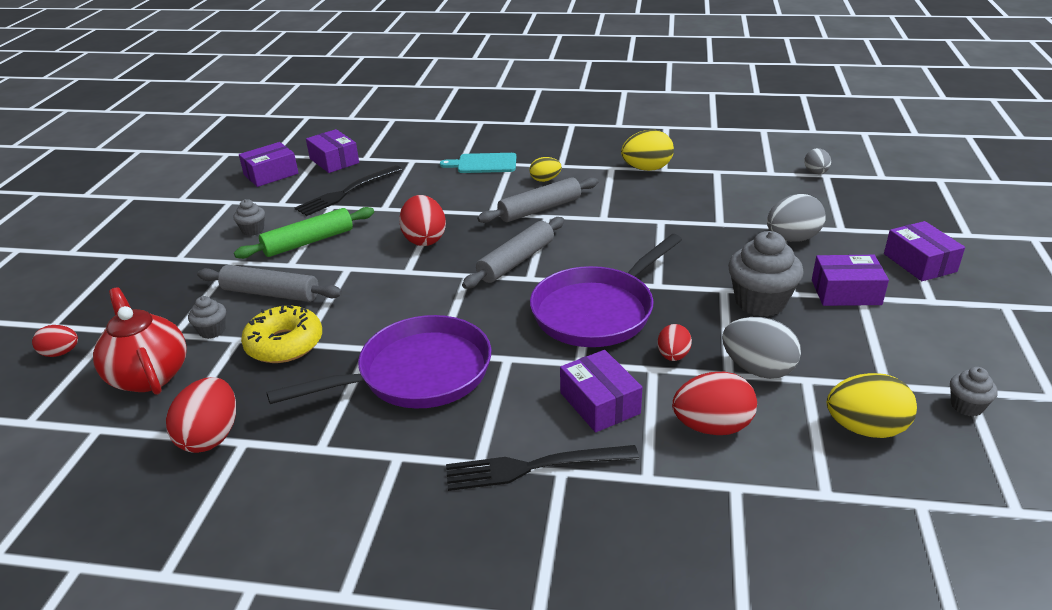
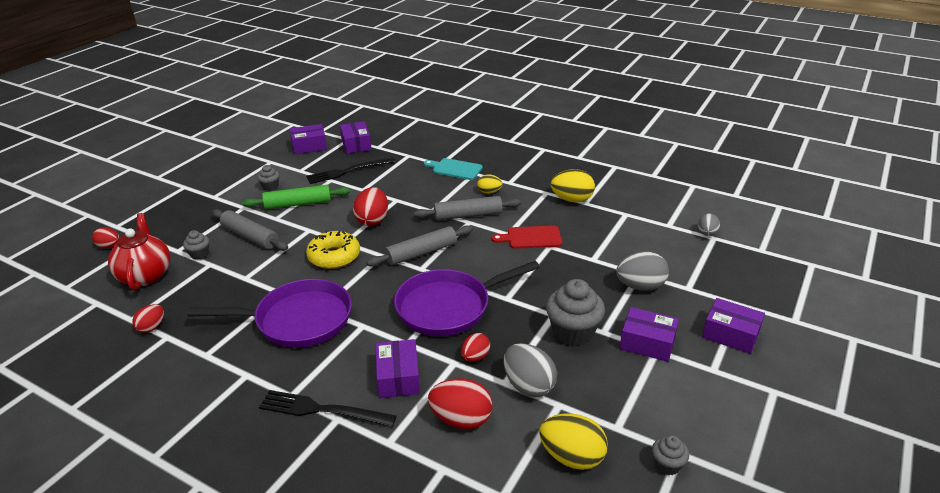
camera: 20 degrees right, 0 degrees up
(211, 436) = (152, 327): red egg -> red egg, size x0.59
(284, 344) = (234, 275): yellow donut -> yellow donut (334, 256)
(633, 217) = (531, 238): none -> red cutting board
(920, 262) = (730, 334): purple box -> purple box turned 60 degrees counterclockwise

